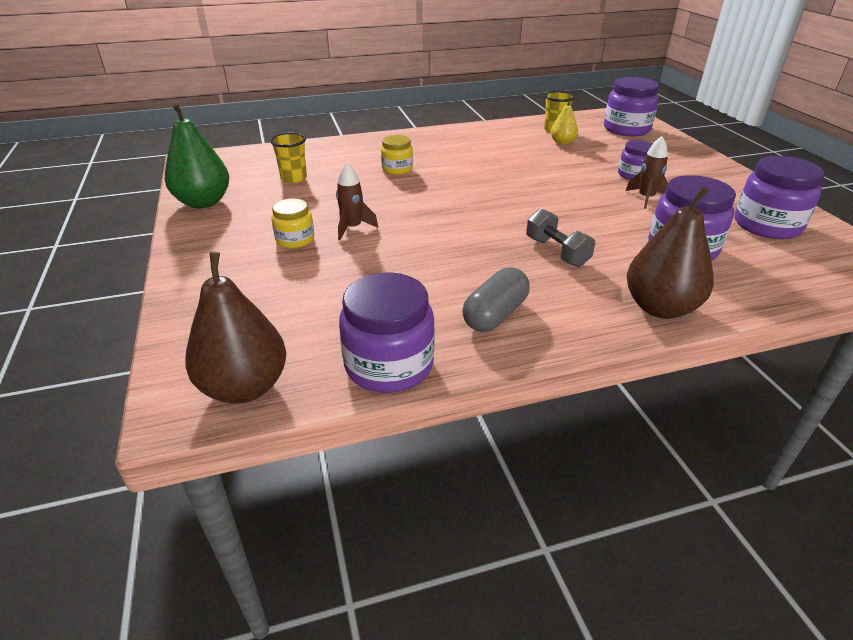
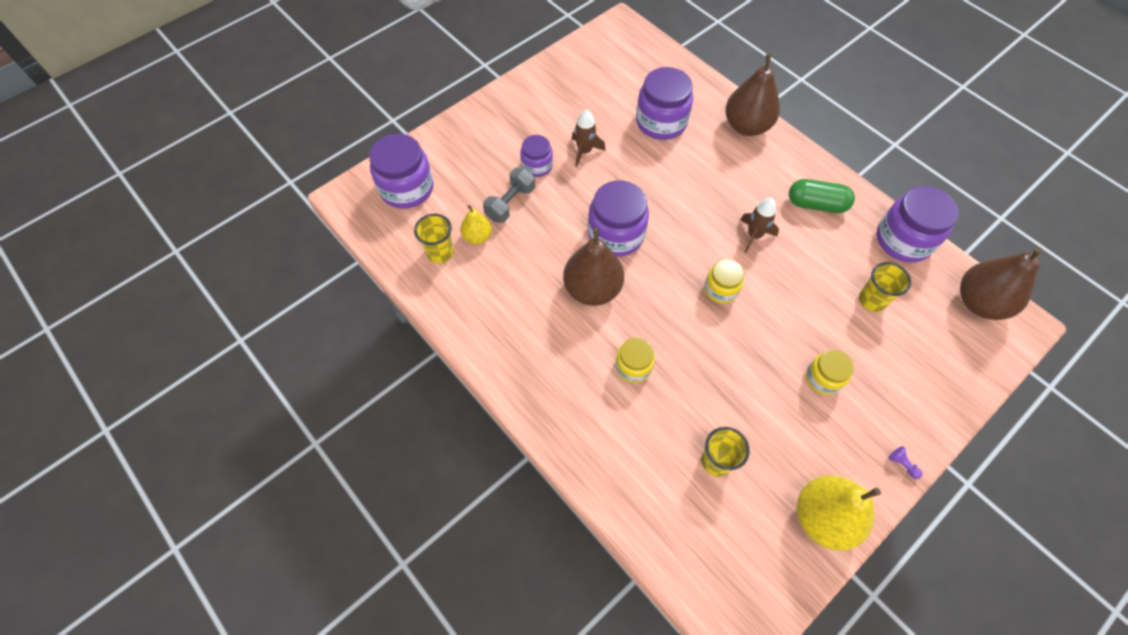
camera: 115 degrees left, 25 degrees up
(182, 249) = (902, 464): none -> purple pawn
(203, 202) = (823, 518): green pear -> yellow pear
(336, 300) = (872, 300): none -> yellow cup
(352, 228) = (774, 343): brown rocket -> brown rocket (754, 235)
(431, 220) = (720, 289): none -> yellow jar
(479, 170) = (592, 289): none -> brown pear
(495, 314) = (816, 204): grey capsule -> green capsule
(557, 252) = (714, 190): grey dumbbell -> grey dumbbell (510, 203)
(766, 225) = (592, 79): purple jar -> purple jar (616, 235)

